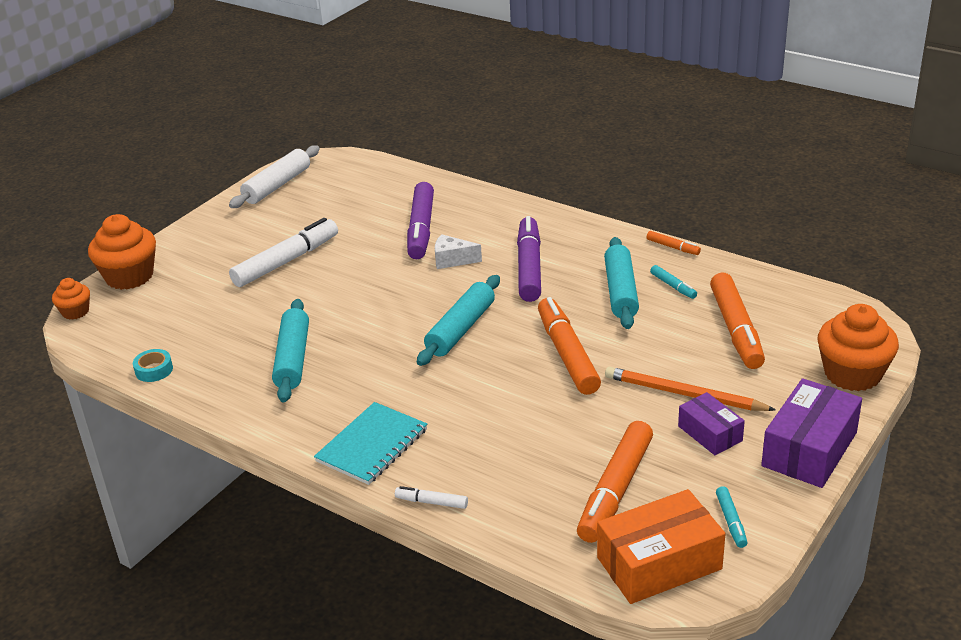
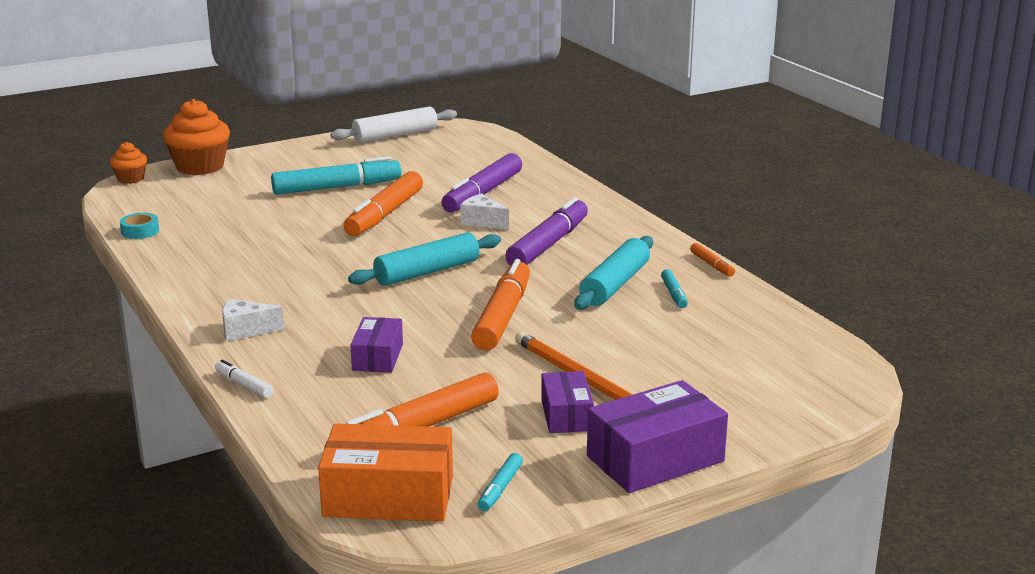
camera: 25 degrees right, 10 degrees down
(286, 261) = (337, 187): white marker -> turquoise marker
(293, 359) = (257, 254): turquoise rolling pin -> none
(372, 445) = (245, 330): turquoise notebook -> white cheese
(511, 432) = (377, 357): none -> purple box
(736, 329) = (697, 344): orange marker -> orange marker (384, 214)
(852, 374) = (781, 414): orange cupcake -> none

